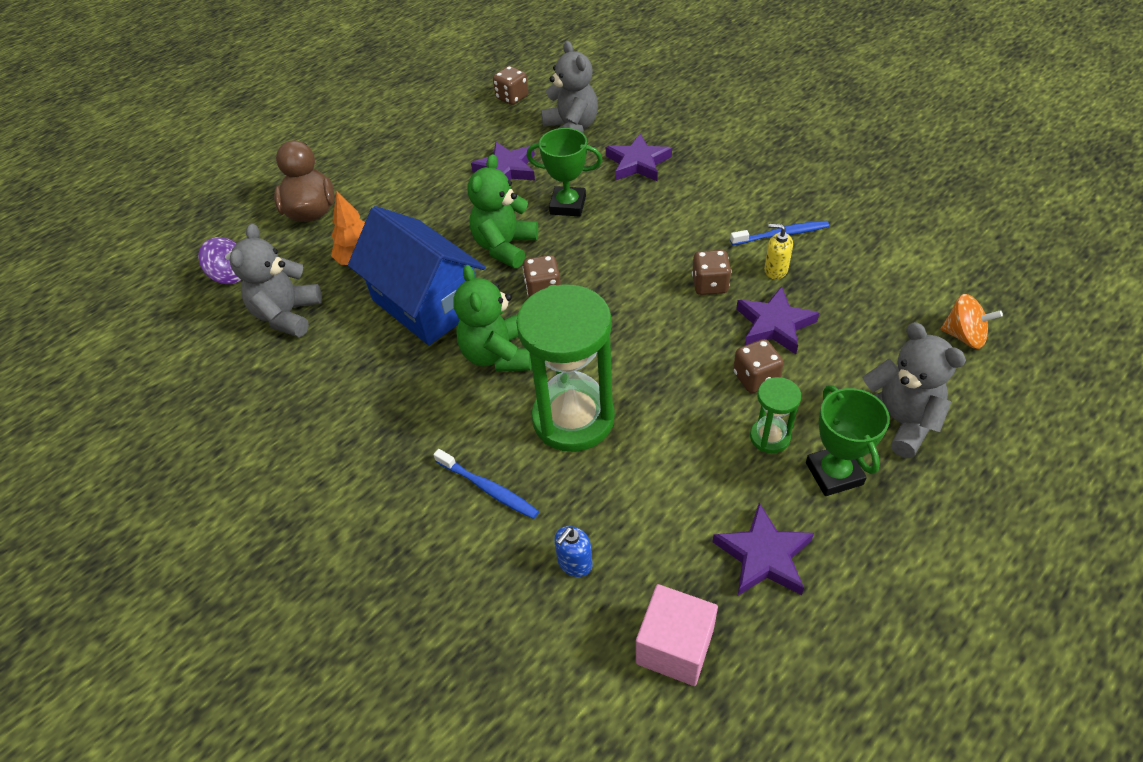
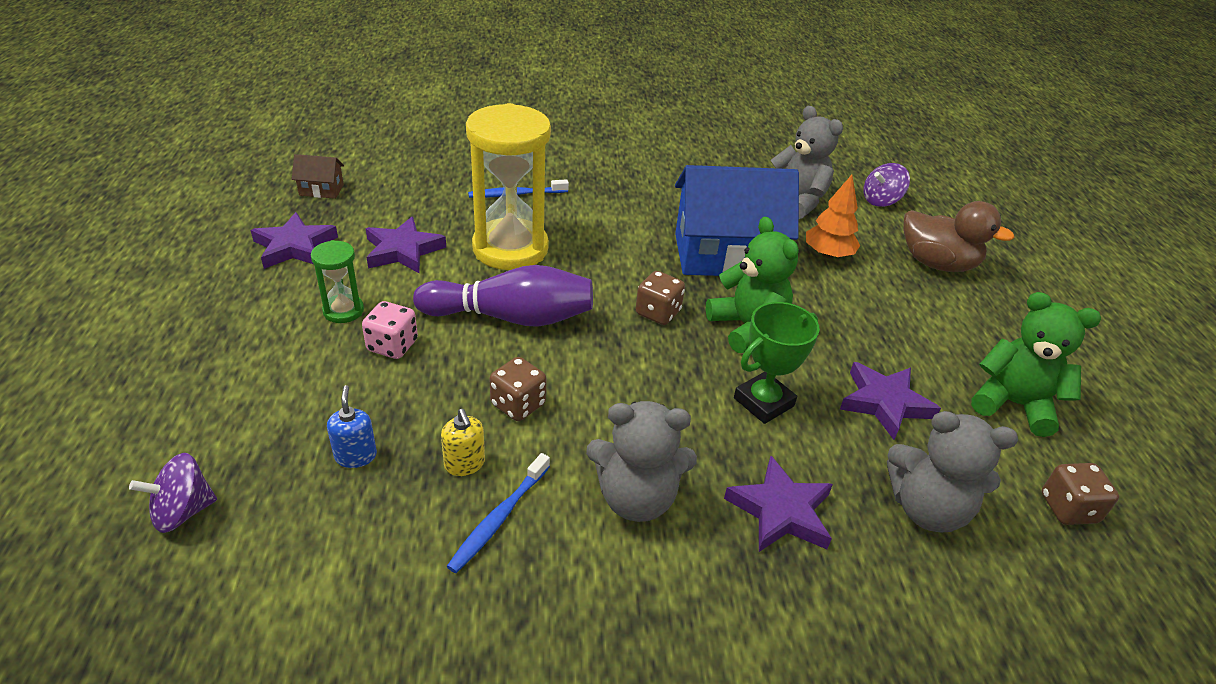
camera: 125 degrees right, 10 degrees down
(497, 355) = (620, 254): green teddy bear -> green teddy bear (1013, 404)
(573, 418) = (510, 248): green hourglass -> yellow hourglass
(574, 563) = (419, 192): blue soap dispenser -> blue soap dispenser (356, 456)
(647, 349) = (511, 317): none -> purple bowling pin
(674, 647) = (321, 190): pink cube -> brown house
(755, 378) = (392, 346): brown dice -> pink dice
(774, 325) = (414, 402): purple star -> purple star (403, 250)
(775, 270) = (464, 464): yellow soap dispenser -> yellow soap dispenser turned 90 degrees clockwise
(834, 473) = (269, 313): green trophy -> none
(897, 421) = (229, 379): grey teddy bear -> grey teddy bear (636, 498)
(964, 336) = (183, 511): orange spinning top -> purple spinning top

